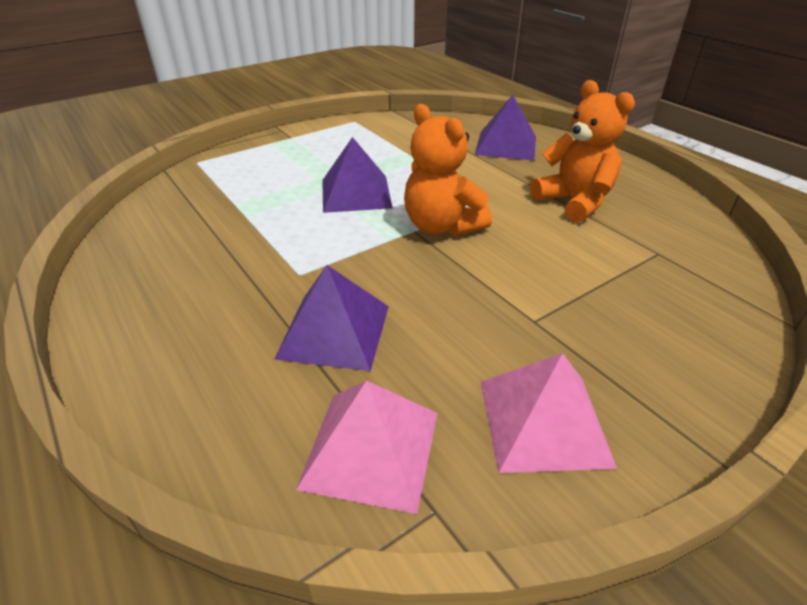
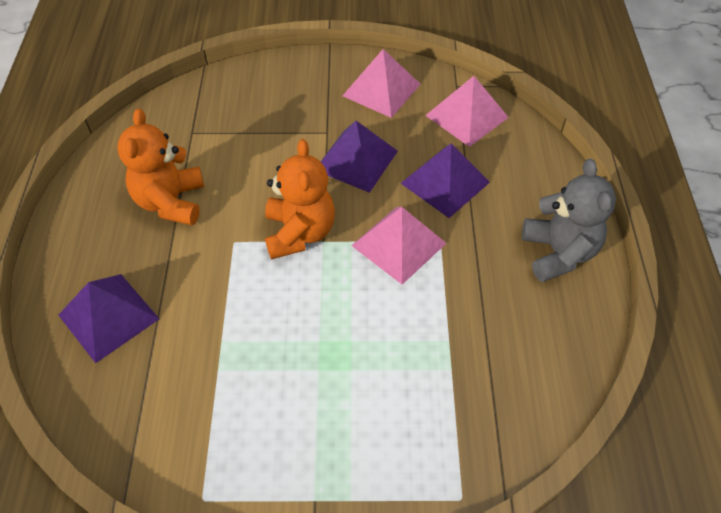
camera: 145 degrees left, 15 degrees up
(150, 318) = (558, 253): none -> grey teddy bear
(340, 255) = (399, 244): none -> pink pyramid
(355, 193) = (329, 319): purple pyramid -> purple pyramid (356, 160)

